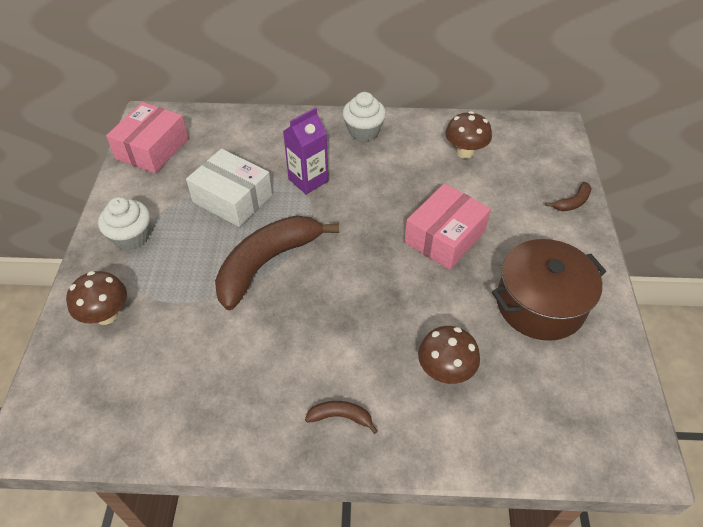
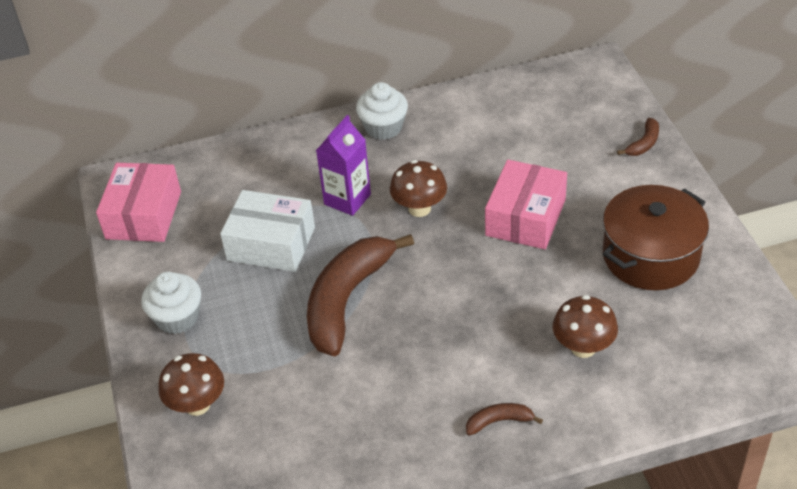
camera: 15 degrees left, 5 degrees down
(465, 152) = (508, 120): brown mushroom -> brown mushroom (419, 208)

